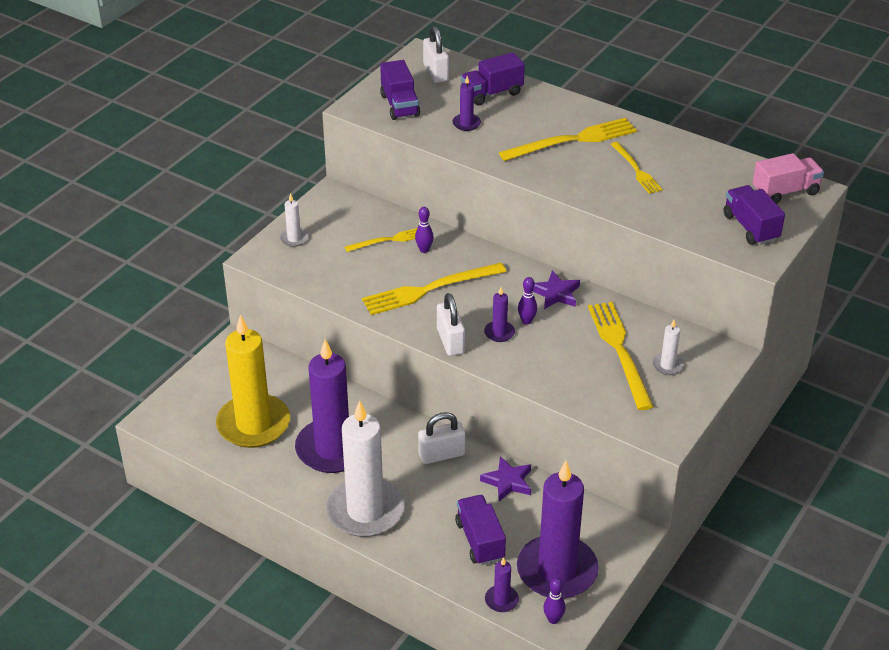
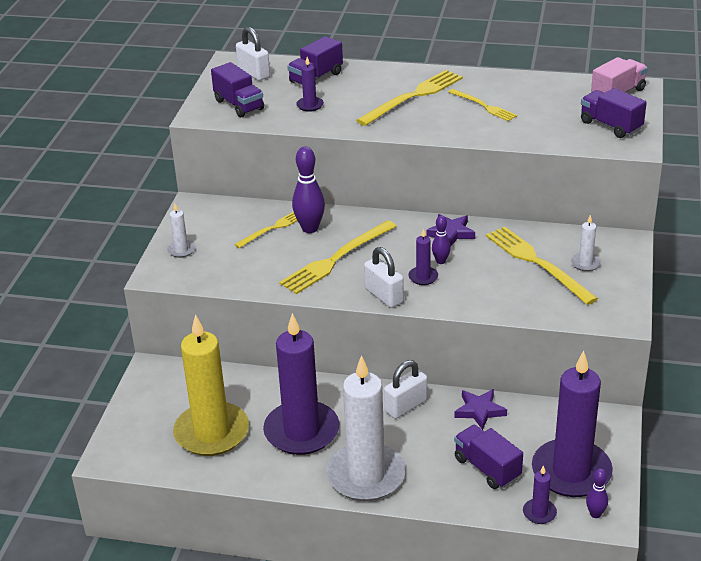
camera: 20 degrees left, 5 degrees down
(424, 250) = (310, 228): purple bowling pin -> purple bowling pin, size x1.80

